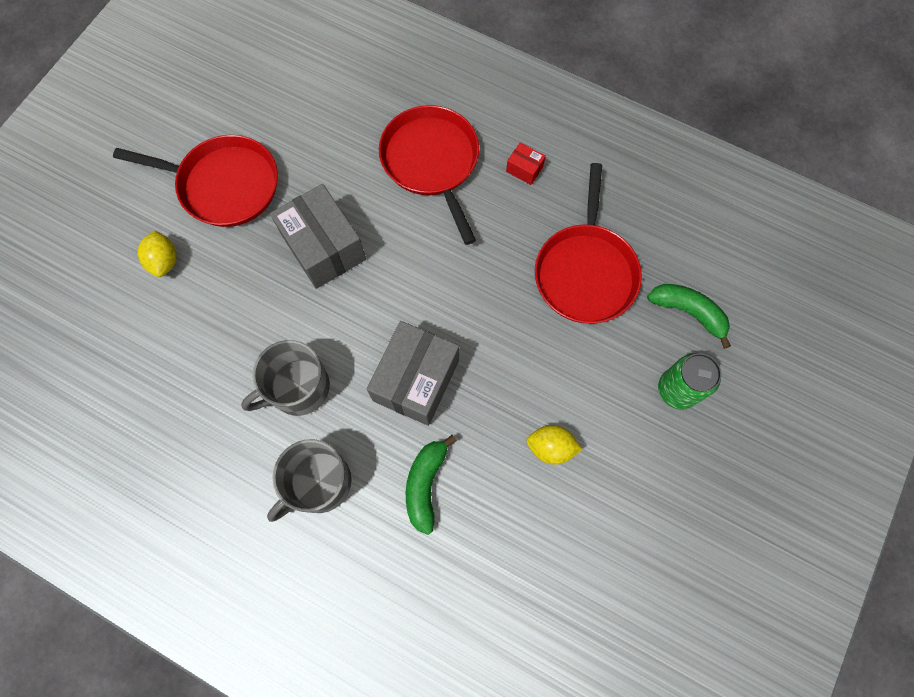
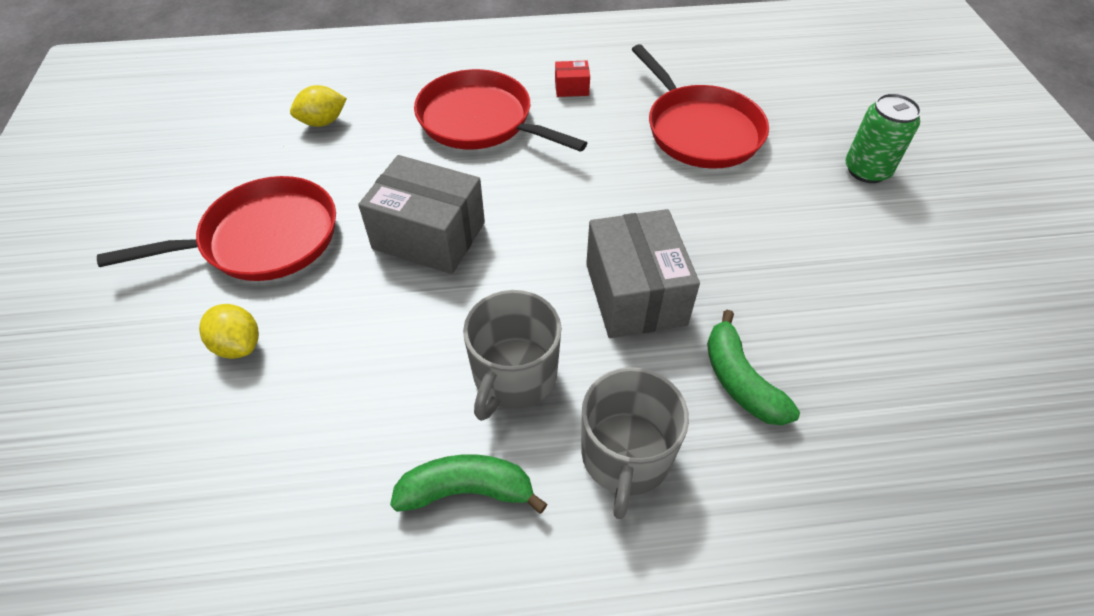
camera: 35 degrees left, 20 degrees down
(550, 447) = (818, 273): yellow lemon -> yellow lemon (323, 122)
(688, 312) = (811, 115): green banana -> green banana (467, 490)

